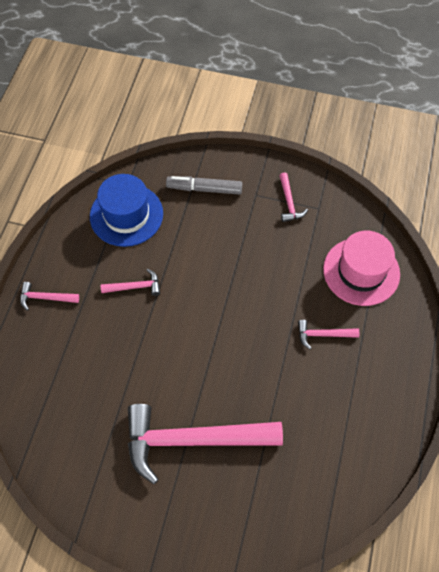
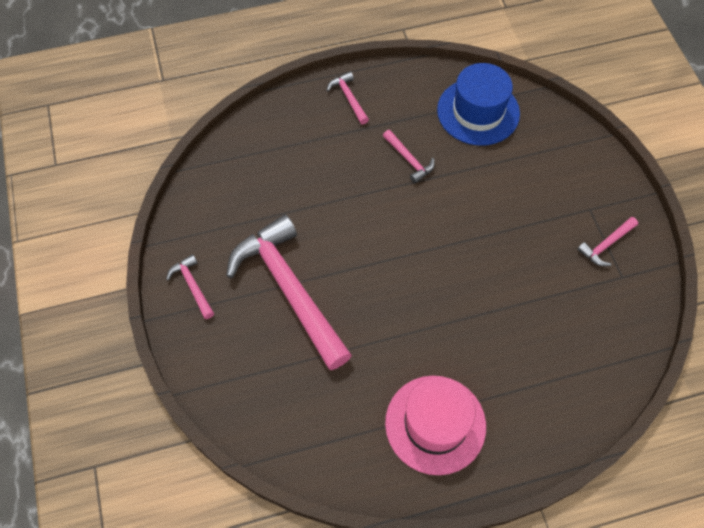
camera: 60 degrees right, 0 degrees up
(204, 189) = (558, 160): grey marker -> none
(323, 335) = (476, 353): pink hammer -> pink hammer (192, 286)
(361, 271) = (578, 357): pink hat -> pink hat (435, 424)

